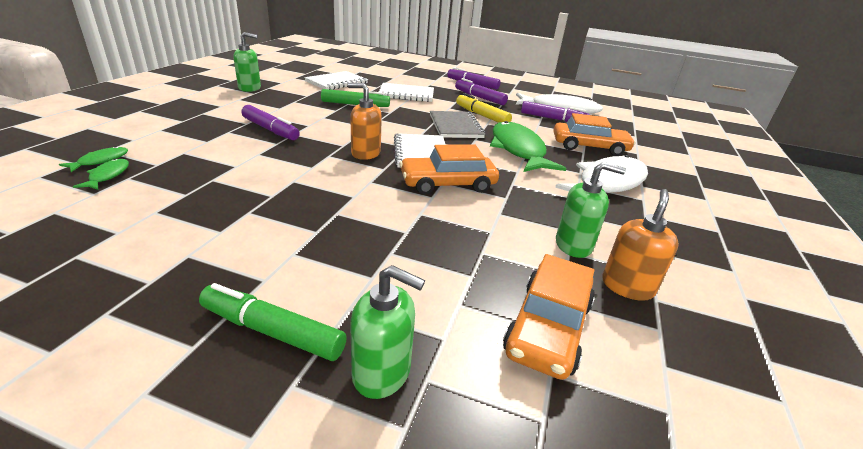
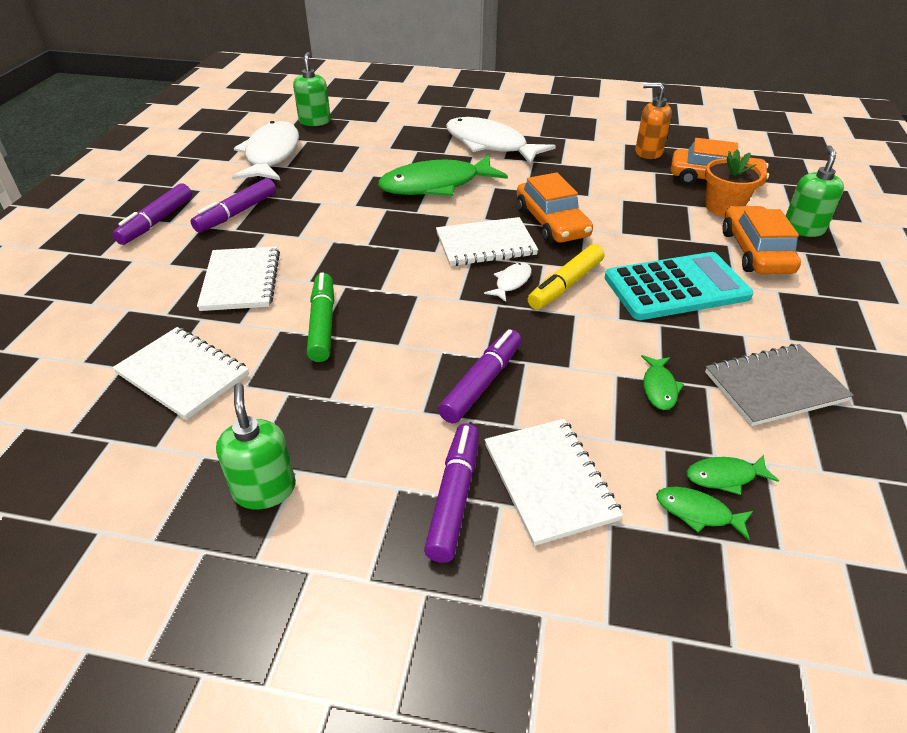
camera: 95 degrees left, 10 degrees up
(179, 132) = (549, 481): none -> white notebook
(205, 176) = (659, 388): none -> green fish
(272, 331) = (816, 272): green marker -> none
(313, 217) = (676, 287): none -> turquoise calculator
(365, 153) = (511, 282): orange soap dispenser -> white fish
(455, 126) = (379, 227): grey notebook -> grey notebook (774, 386)
(461, 306) = (723, 207): none -> orange flower pot
(481, 115) = (324, 209): yellow marker -> yellow marker (565, 285)
(553, 119) = (314, 161): purple marker -> purple marker (454, 497)
(573, 245) = (613, 166): green soap dispenser -> green soap dispenser (315, 121)
(589, 147) = (401, 146): orange car -> orange car (755, 252)

